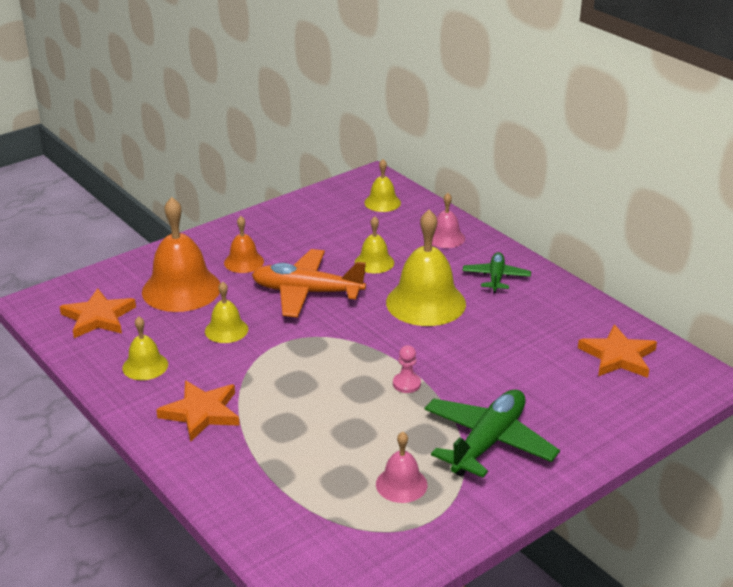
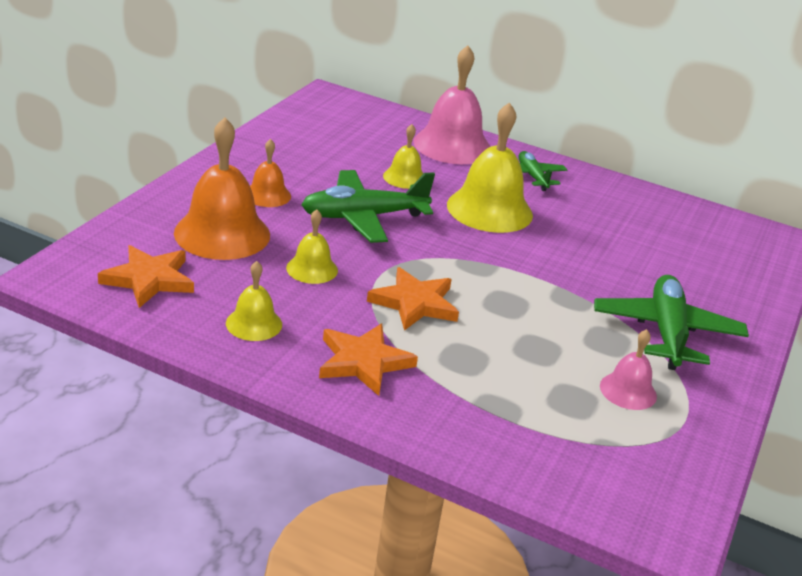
camera: 30 degrees left, 0 degrees up
(307, 292) = (363, 217): orange plane -> green plane
(382, 202) = (360, 118): yellow bell -> none
(406, 384) = (543, 291): pink pawn -> none
(445, 238) = (452, 145): pink bell -> pink bell, size x1.90
(618, 356) = (699, 232): orange star -> orange star (414, 303)

